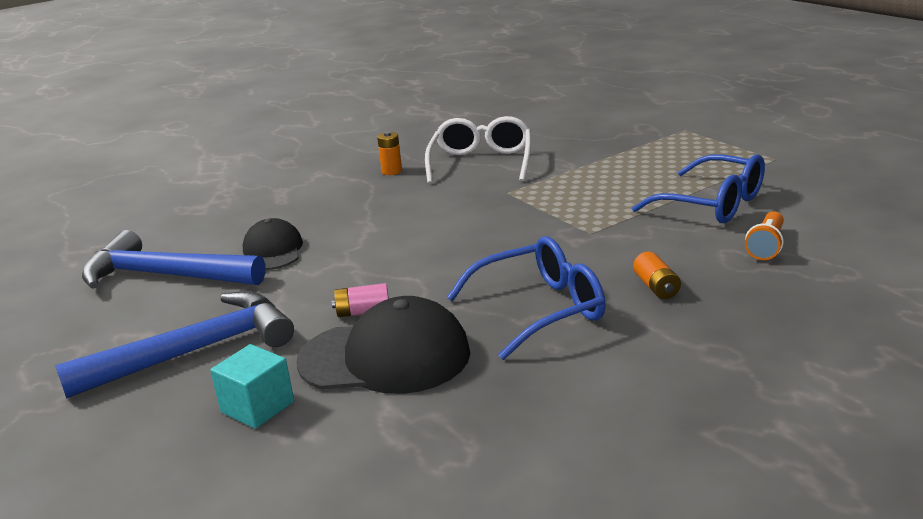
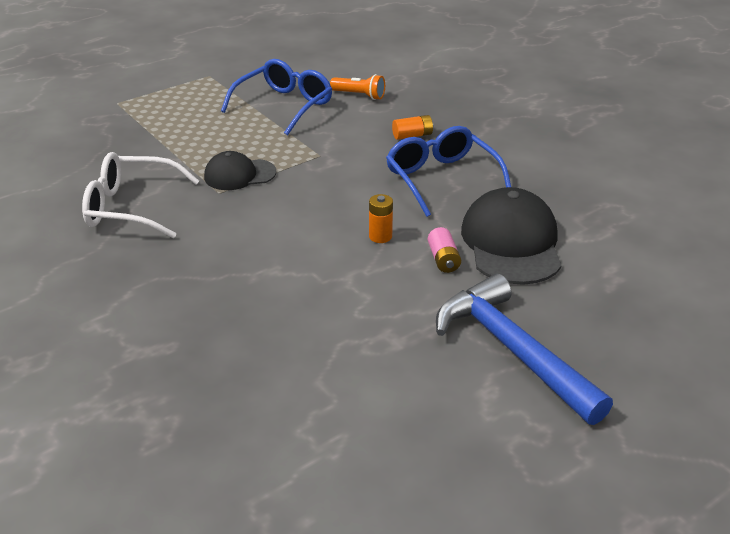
camera: 95 degrees left, 10 degrees up
(165, 276) = (357, 410): blue hammer -> none
(257, 407) = (586, 298): turquoise cube -> none
(272, 251) = (311, 332): black cap -> black cap (239, 175)
(392, 171) = (120, 266): orange battery -> orange battery (380, 236)

